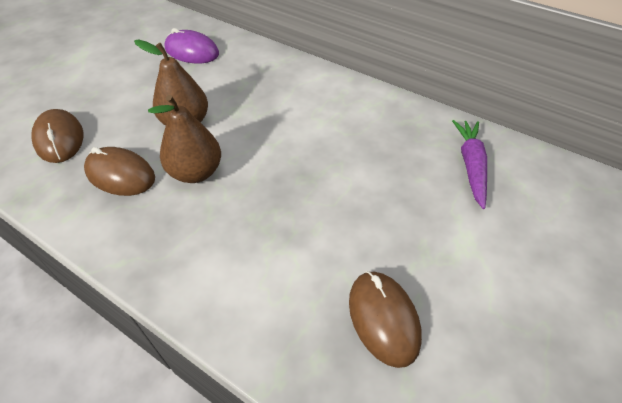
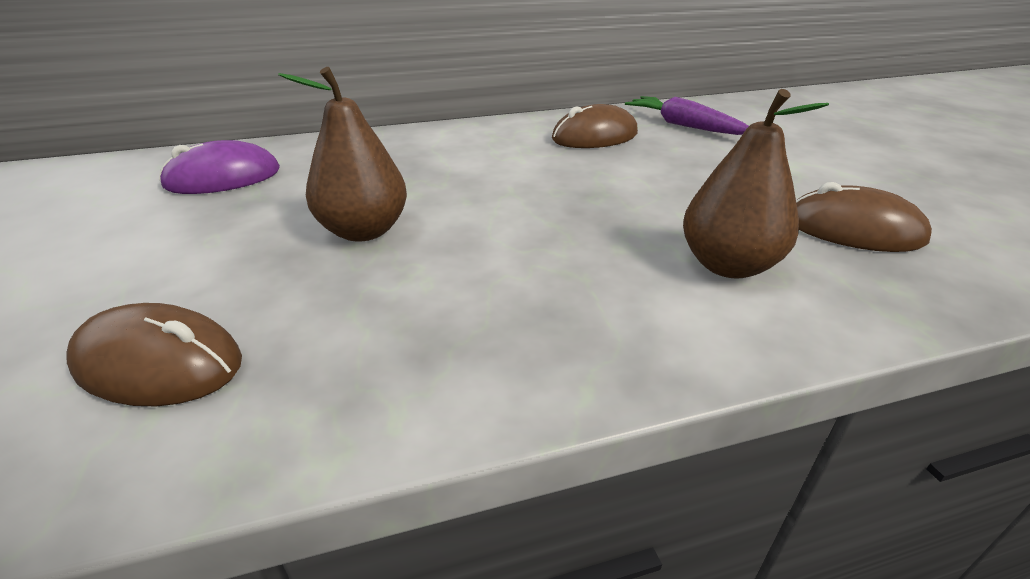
camera: 50 degrees left, 15 degrees down
(120, 174) = (378, 323): brown mouse -> brown mouse (594, 136)
(196, 172) = (480, 257): brown pear -> brown pear (728, 265)

